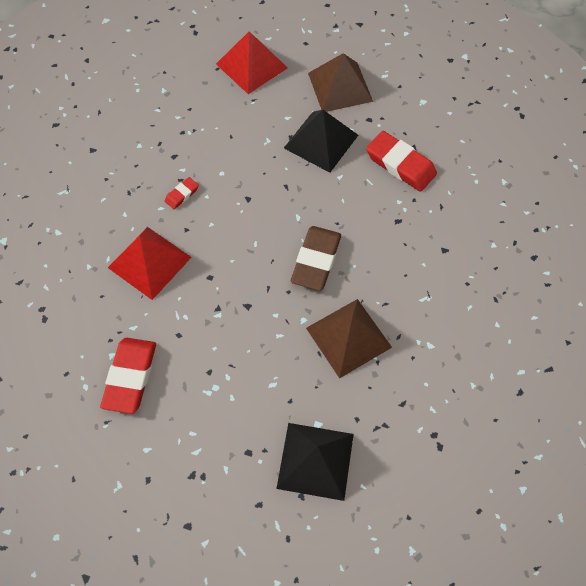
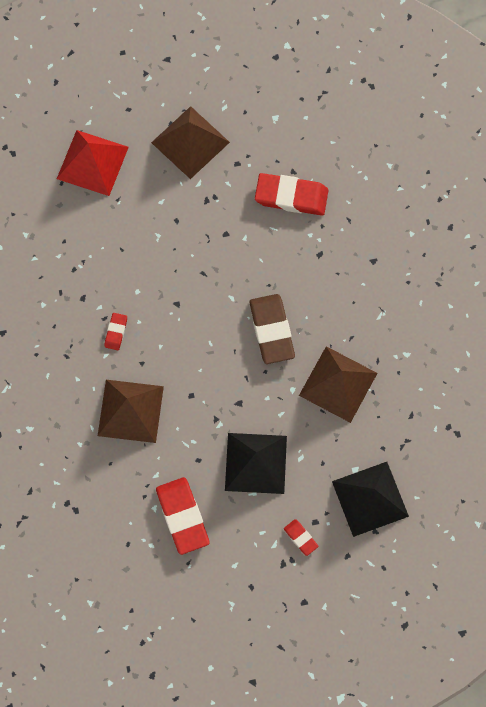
camera: 30 degrees left, 10 degrees up
(149, 262) = (130, 411): red pyramid -> brown pyramid
(225, 459) = (300, 538): none -> red eraser
(321, 141) = (207, 210): black pyramid -> black pyramid (255, 463)

